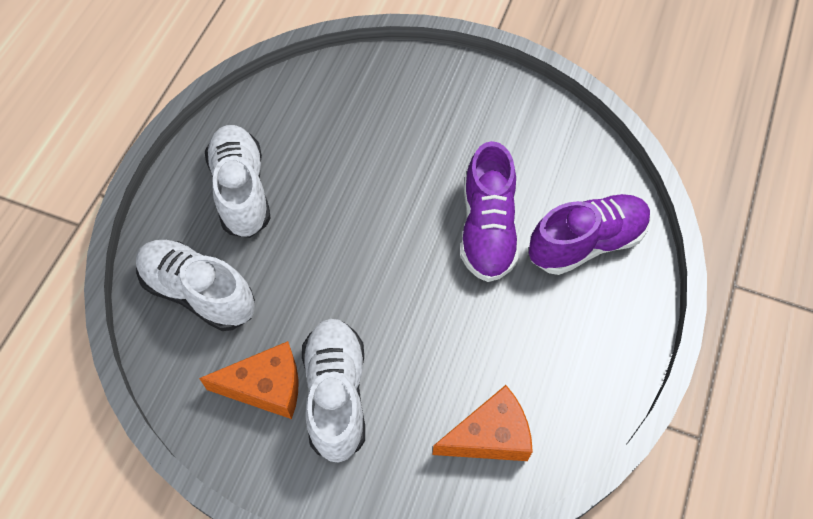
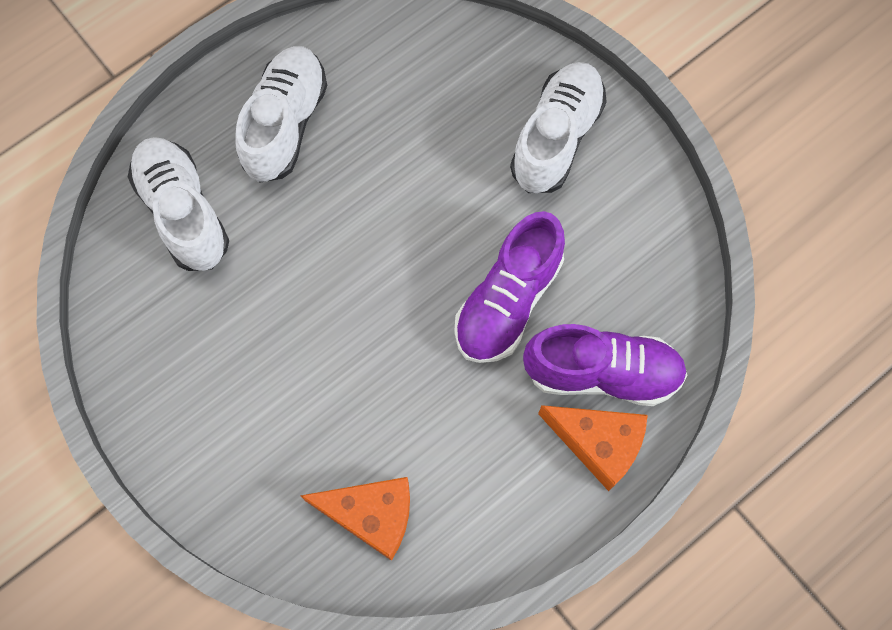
camera: 30 degrees right, 10 degrees up
(266, 387) = (191, 345): orange cheese -> orange cheese (598, 444)
(336, 394) = (251, 390): white shoe -> white shoe (556, 138)

